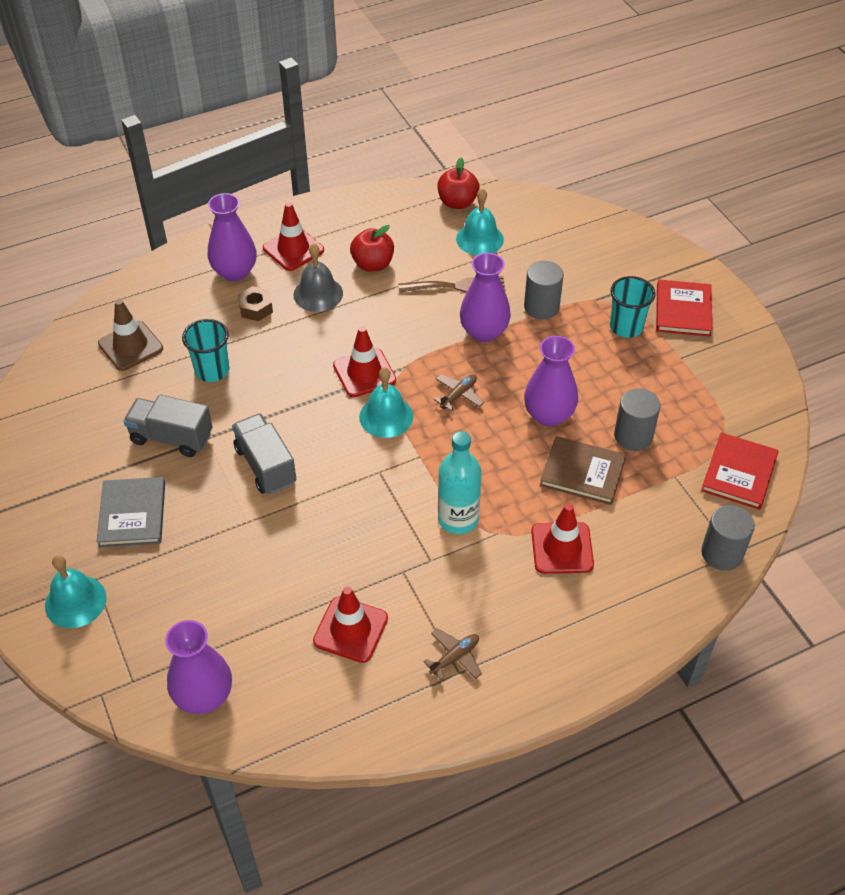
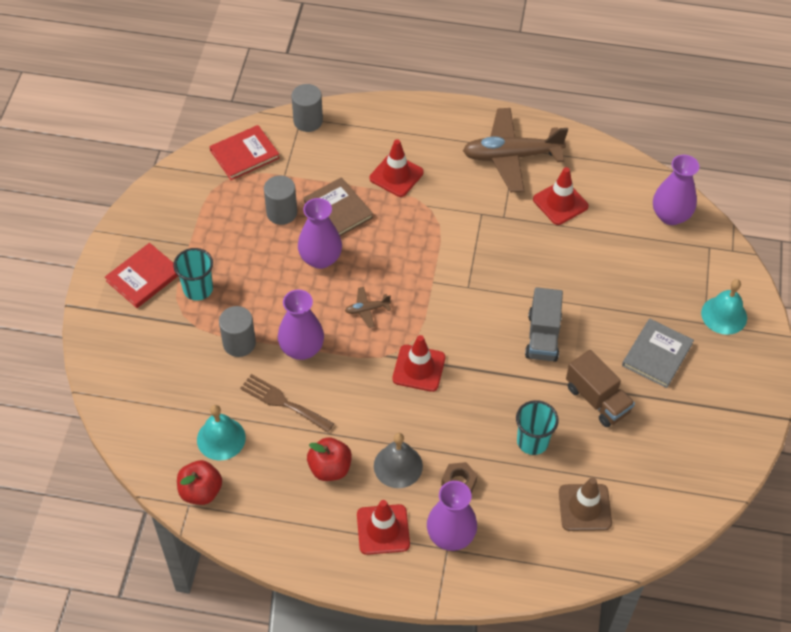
camera: 145 degrees left, 5 degrees up
(171, 438) = (597, 399): grey truck -> brown truck
(386, 416) = (431, 324): turquoise bell -> none
(455, 657) = (511, 156): brown plane -> brown plane, size x2.39
(458, 519) = (443, 227): turquoise bottle -> none

